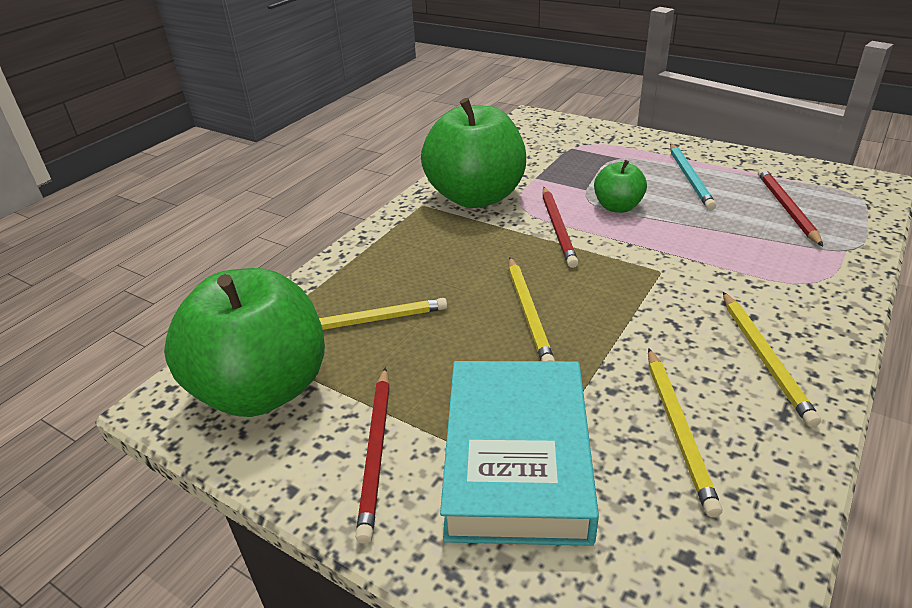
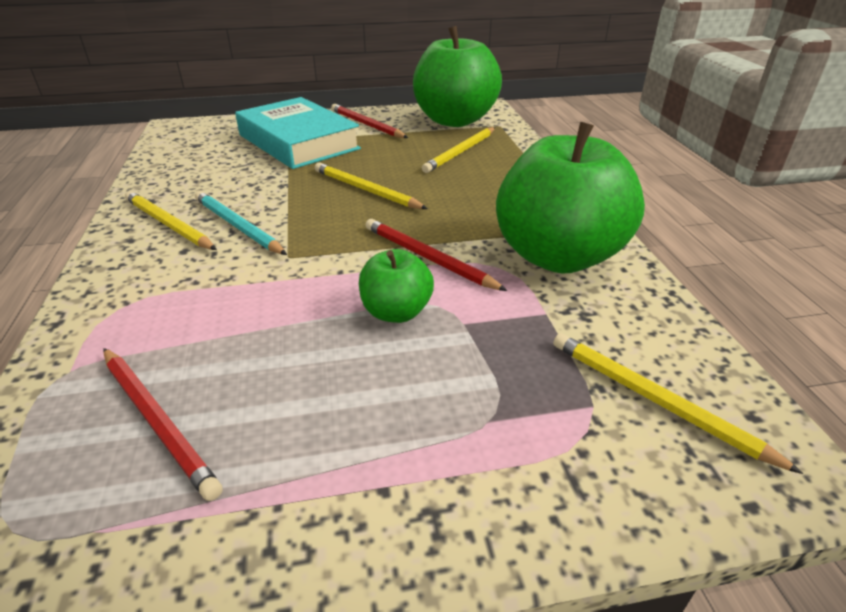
camera: 135 degrees right, 0 degrees up
(678, 429) = (218, 174): yellow pencil -> yellow pencil (655, 400)
(690, 178) = (341, 422): turquoise pencil -> turquoise pencil (237, 226)

